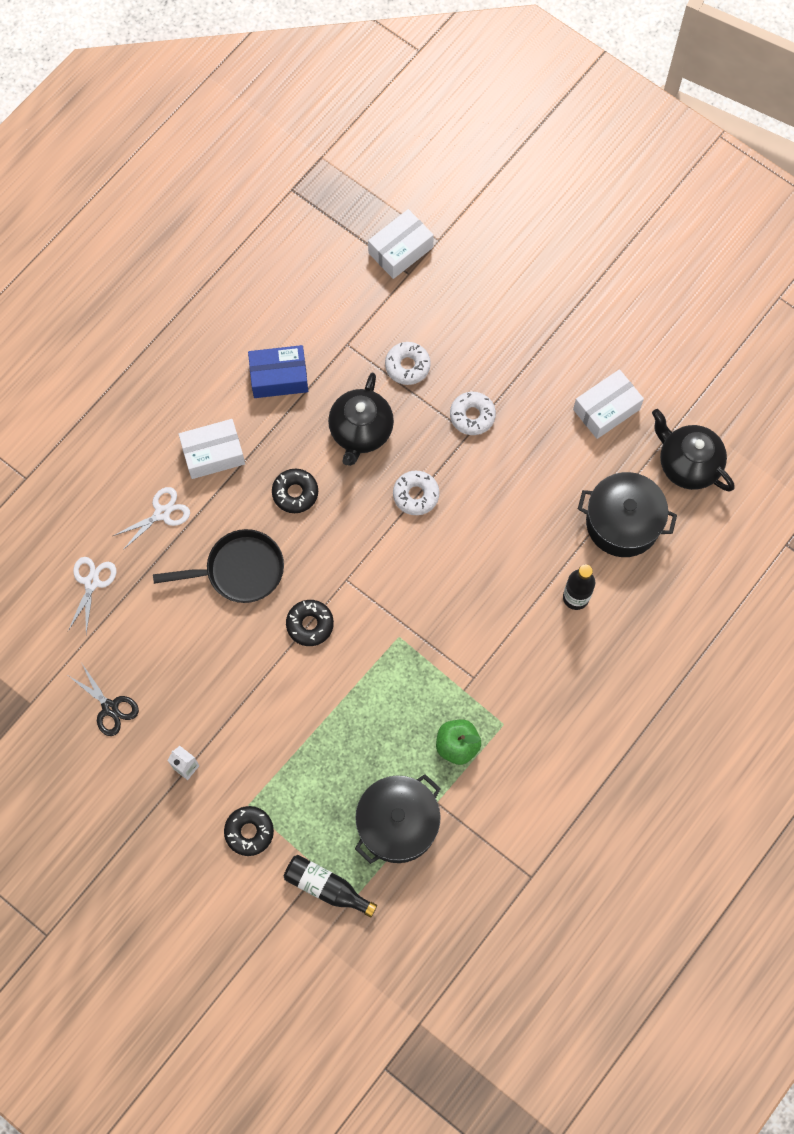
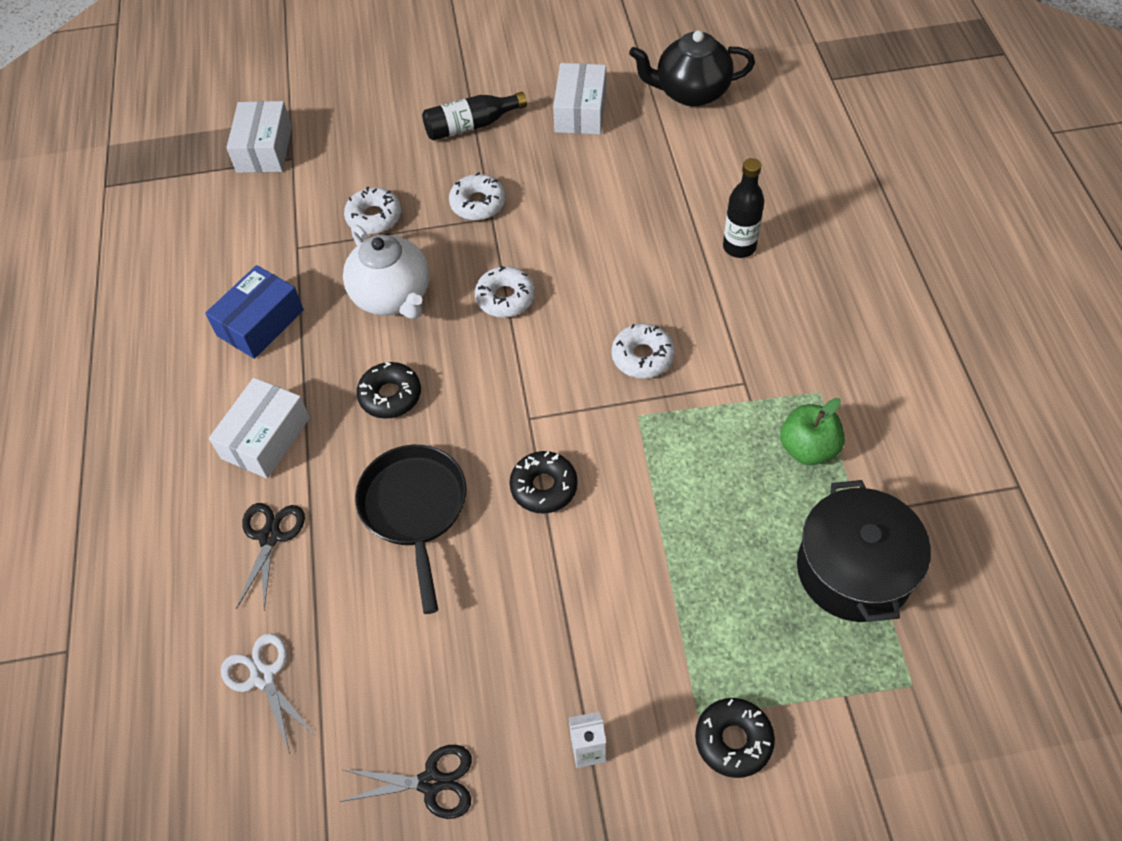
camera: 45 degrees left, 15 degrees down
(162, 513) = (270, 537): white scissors -> black scissors
(239, 570) = (415, 509): black pan -> black pan turned 45 degrees counterclockwise
(326, 887) = (875, 705): black bottle -> black bottle (471, 126)
(360, 432) = (393, 296): black teapot -> white teapot
(442, 607) = (642, 357): none -> white donut
(622, 523) = (699, 167): black pot -> none

